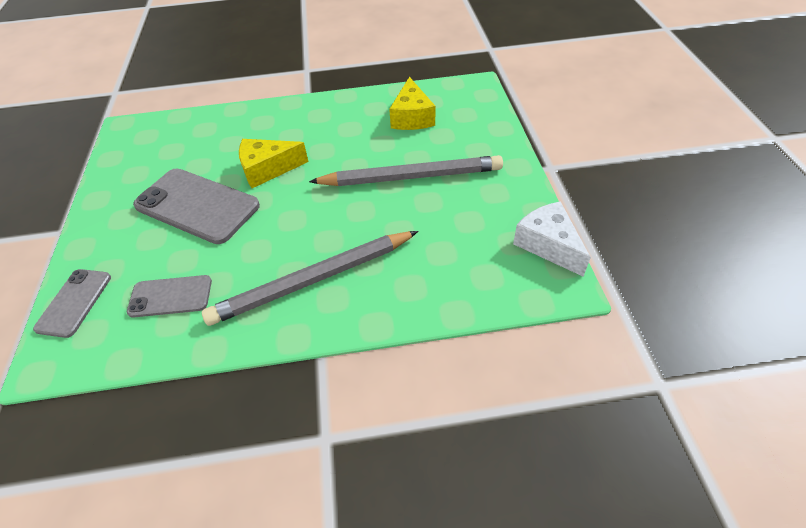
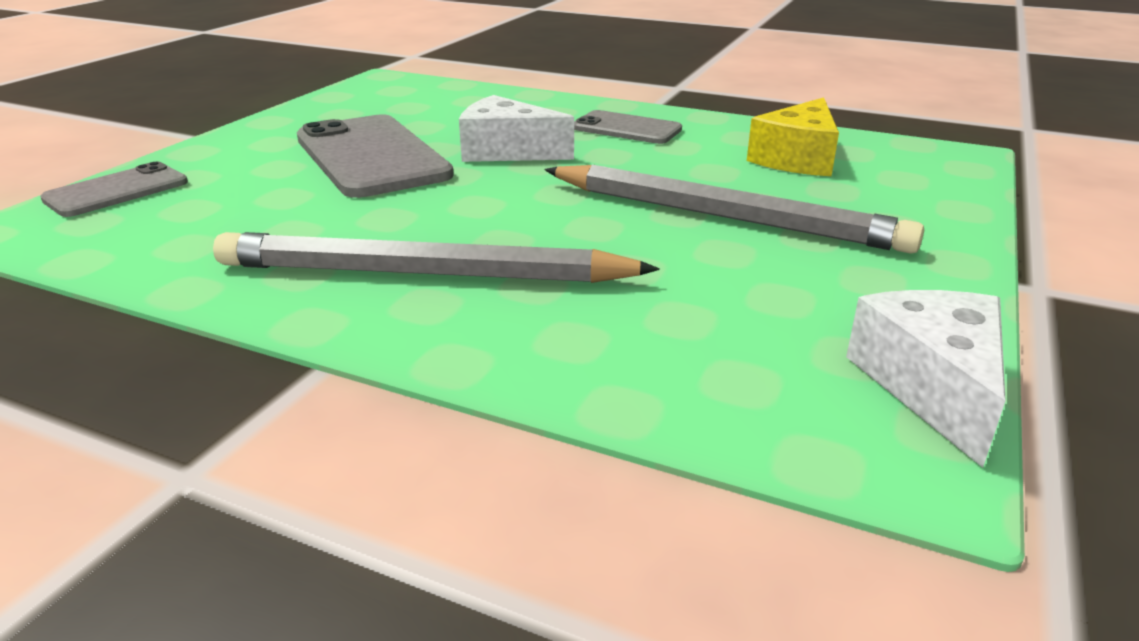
camera: 30 degrees right, 20 degrees down
(170, 296) = (221, 222): grey phone -> grey phone (627, 128)
(268, 169) = (507, 151): yellow cheese -> white cheese

